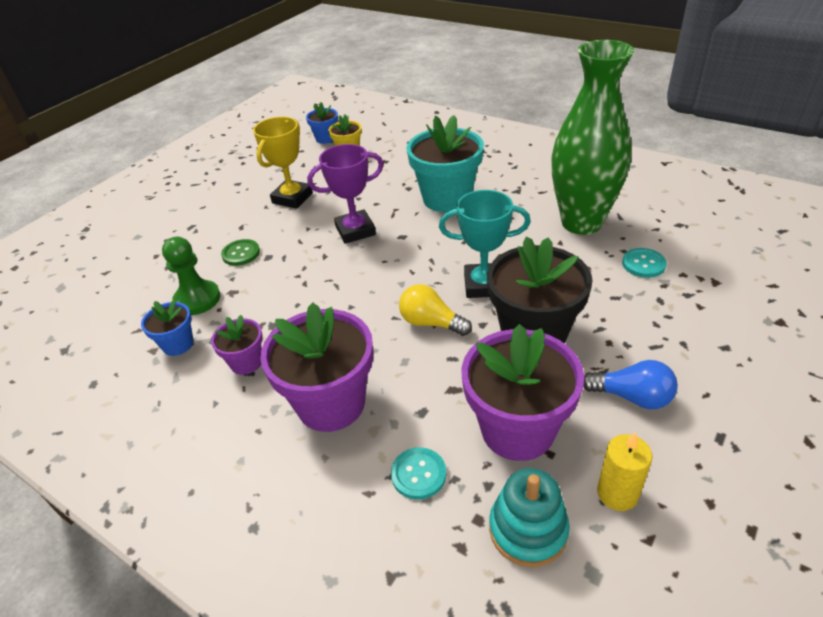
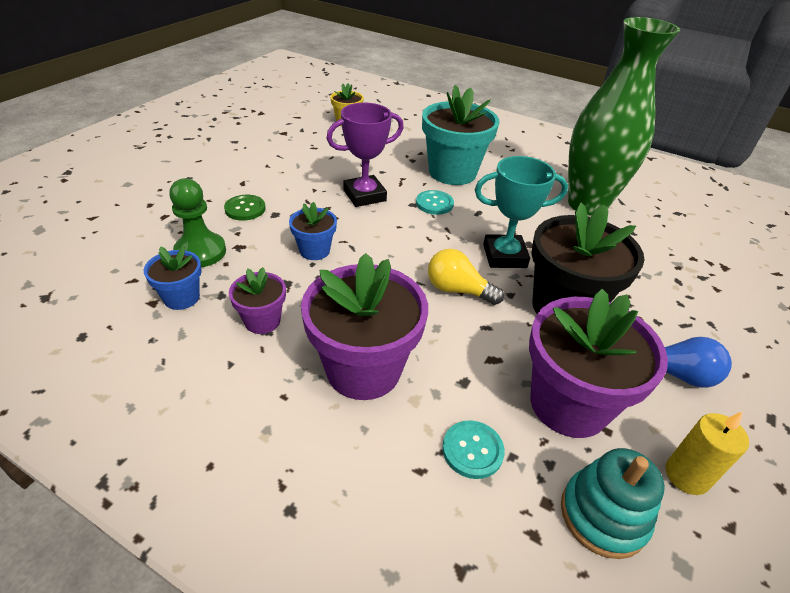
camera: 10 degrees left, 0 degrees up
(292, 198) = (294, 159): yellow trophy -> none
(326, 138) = (322, 108): blue flower pot -> blue flower pot (314, 250)
(643, 264) = (654, 246): turquoise button -> turquoise button (434, 203)

